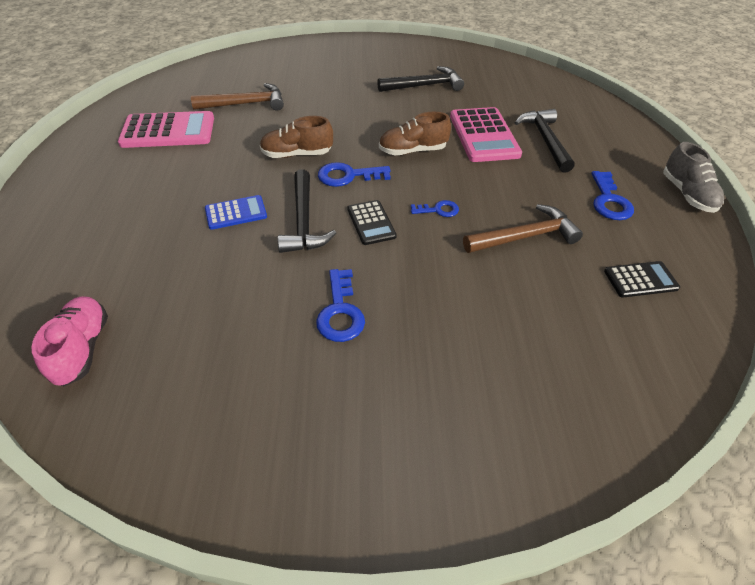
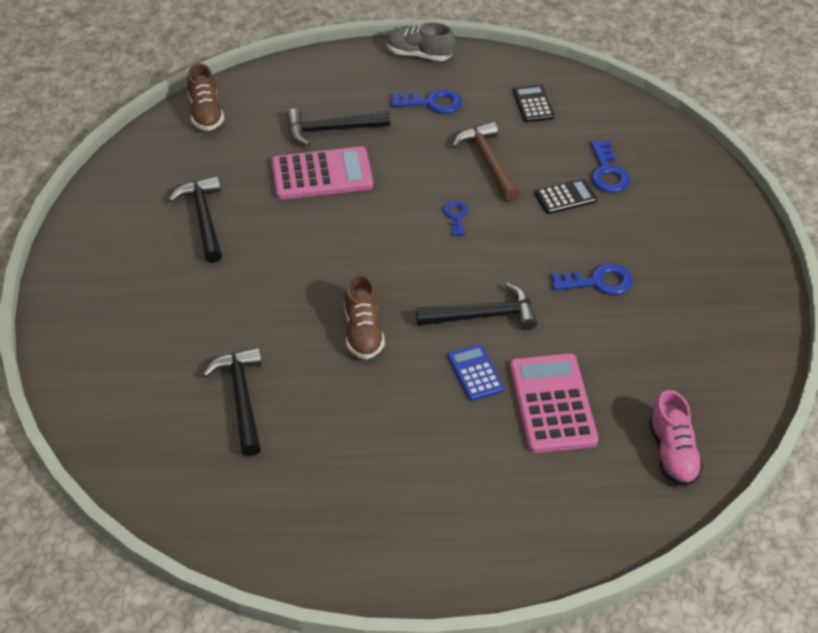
camera: 90 degrees left, 0 degrees up
(82, 349) = (672, 453): pink shoe -> pink shoe turned 90 degrees counterclockwise
(168, 131) = (311, 472): pink calculator -> pink calculator (552, 403)
(245, 104) = (241, 399): brown hammer -> black hammer
(348, 176) = (403, 285): blue key -> blue key (607, 172)
(371, 223) = (480, 264): black calculator -> black calculator (565, 197)
(412, 151) = (353, 232): brown shoe -> brown shoe (206, 113)
(687, 194) = (419, 55): grey shoe -> grey shoe turned 150 degrees counterclockwise

